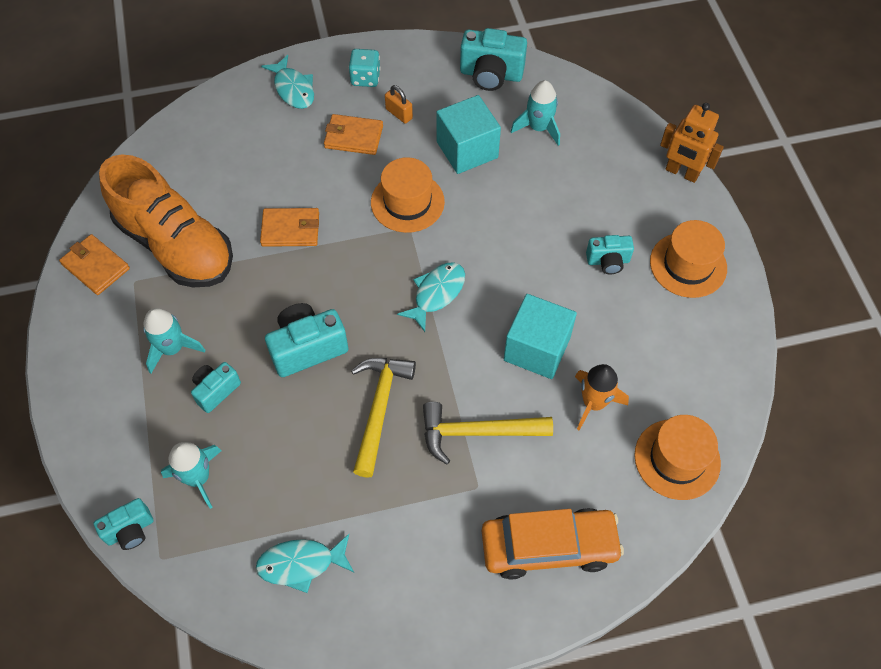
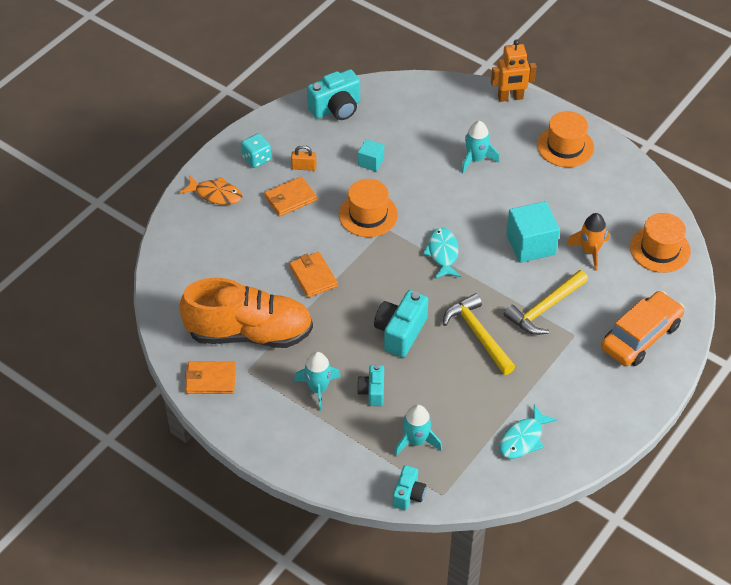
camera: 40 degrees left, 10 degrees down
(291, 229) = (313, 276): orange wallet -> orange wallet turned 75 degrees counterclockwise
(293, 89) = (215, 194): turquoise fish -> orange fish
(467, 150) = (371, 162): turquoise cube -> turquoise cube, size x0.54
(538, 128) = (400, 123): turquoise rocket -> turquoise rocket (475, 159)
(608, 261) = (520, 172): turquoise camera -> none

